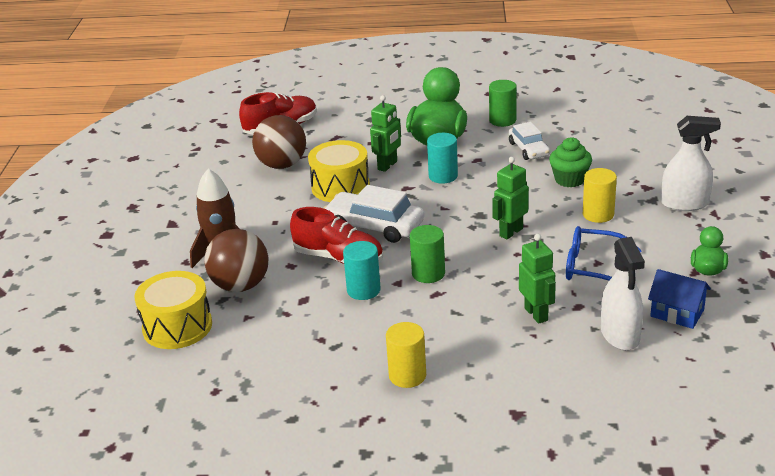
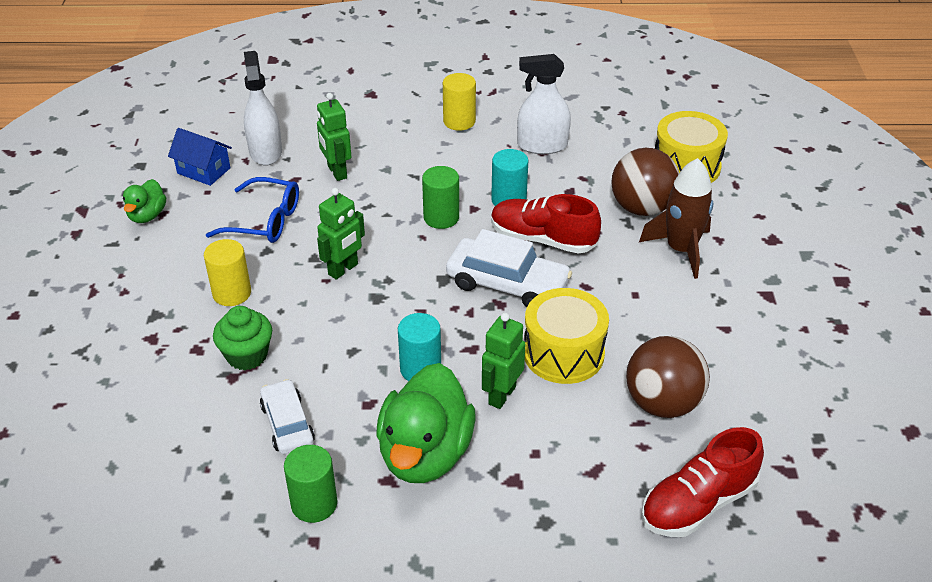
camera: 175 degrees right, 10 degrees up
(685, 203) = (118, 307): white spray bottle -> white spray bottle (542, 145)

